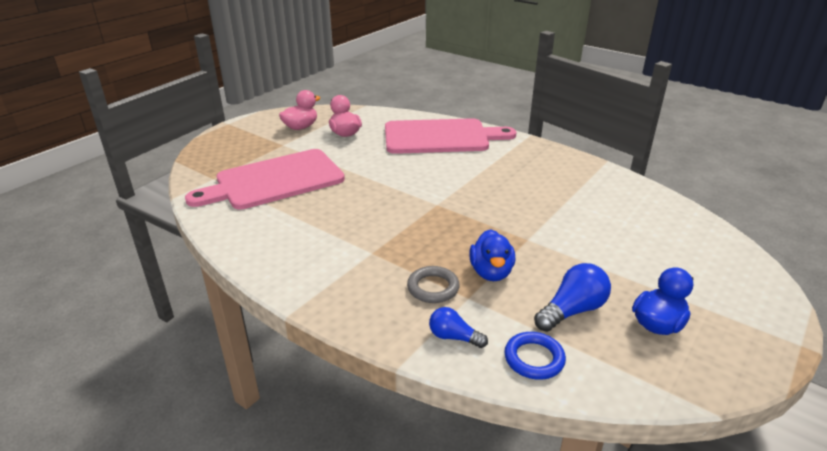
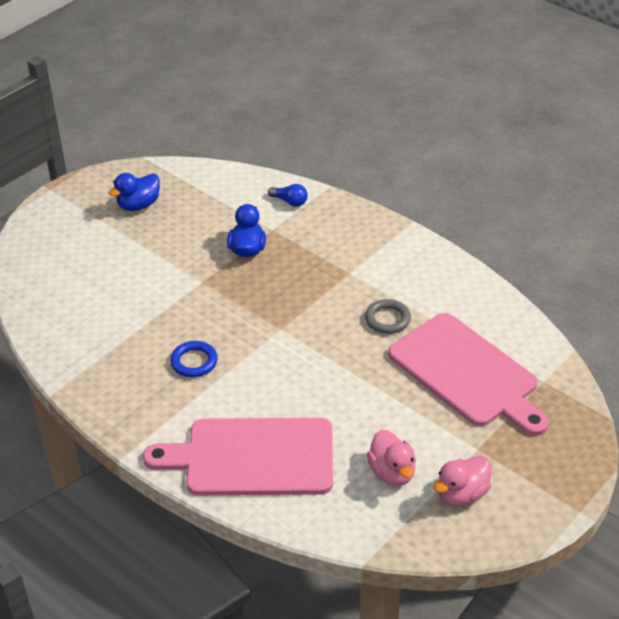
camera: 175 degrees left, 10 degrees up
(274, 181) = (467, 373): pink cutting board -> pink cutting board turned 75 degrees clockwise
(433, 288) = (299, 238): grey ring -> grey ring (387, 319)
(534, 359) = (238, 187): blue ring -> blue ring (194, 362)
(572, 310) = (196, 217): blue light bulb -> none

